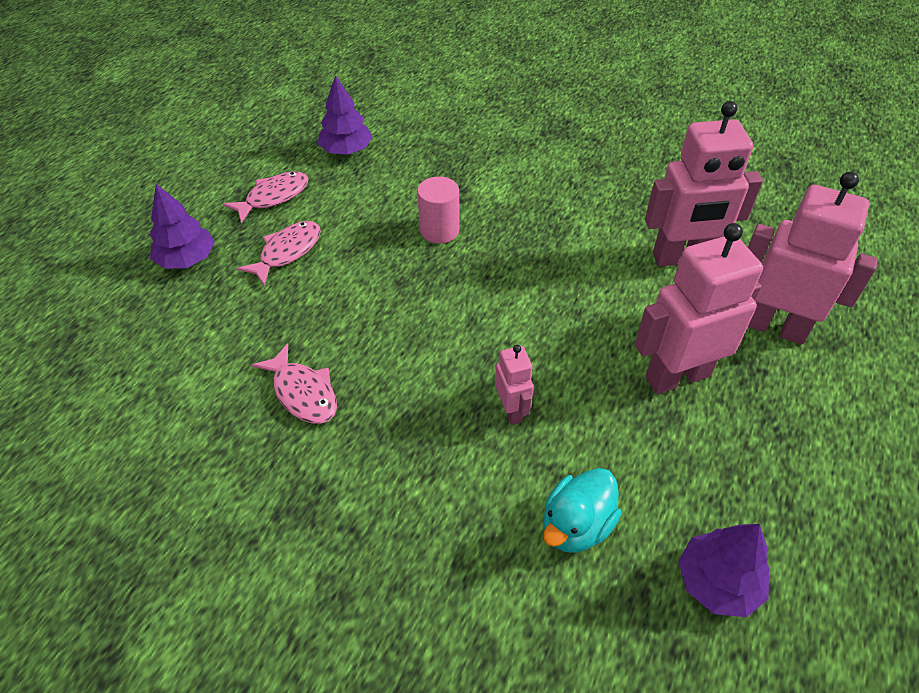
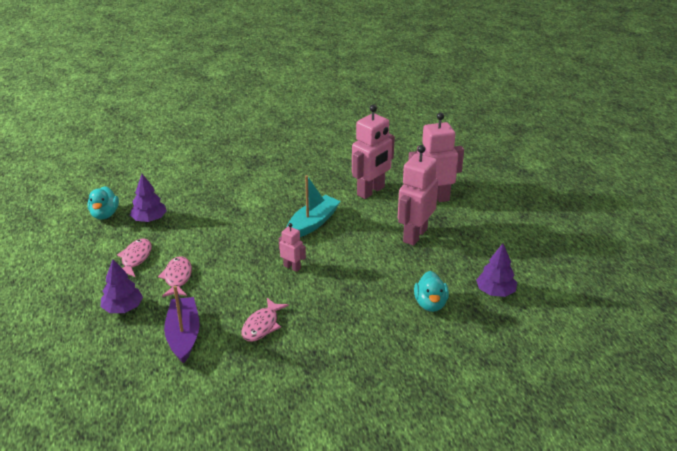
camera: 40 degrees left, 15 degrees down
(202, 343) = (183, 335): none -> purple boat
(303, 393) = (262, 325): pink fish -> pink fish turned 105 degrees clockwise
(308, 119) = (105, 214): none -> turquoise duck
(439, 230) = (247, 231): pink cylinder -> none
(512, 410) = (363, 281): pink robot -> pink robot (292, 267)
(539, 266) = (312, 223): none -> turquoise boat

